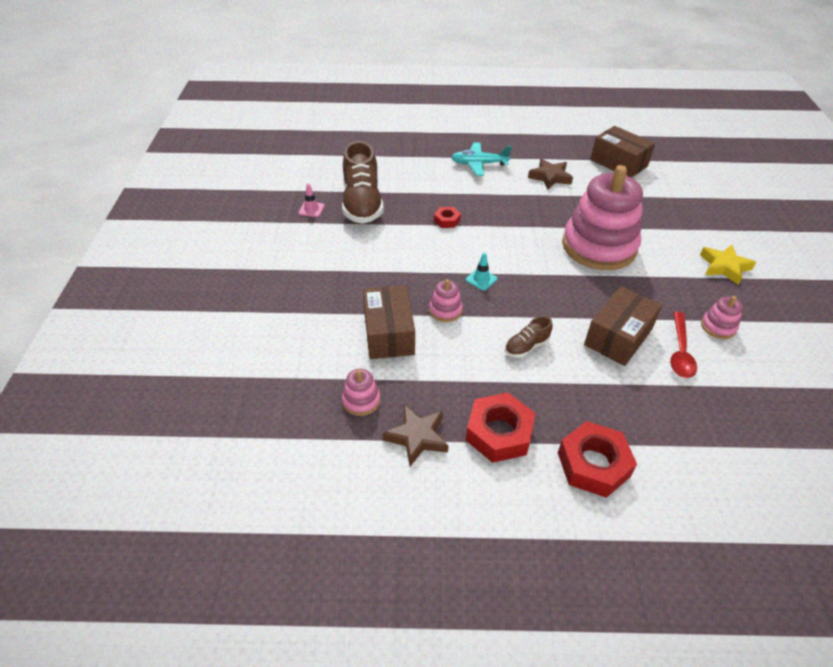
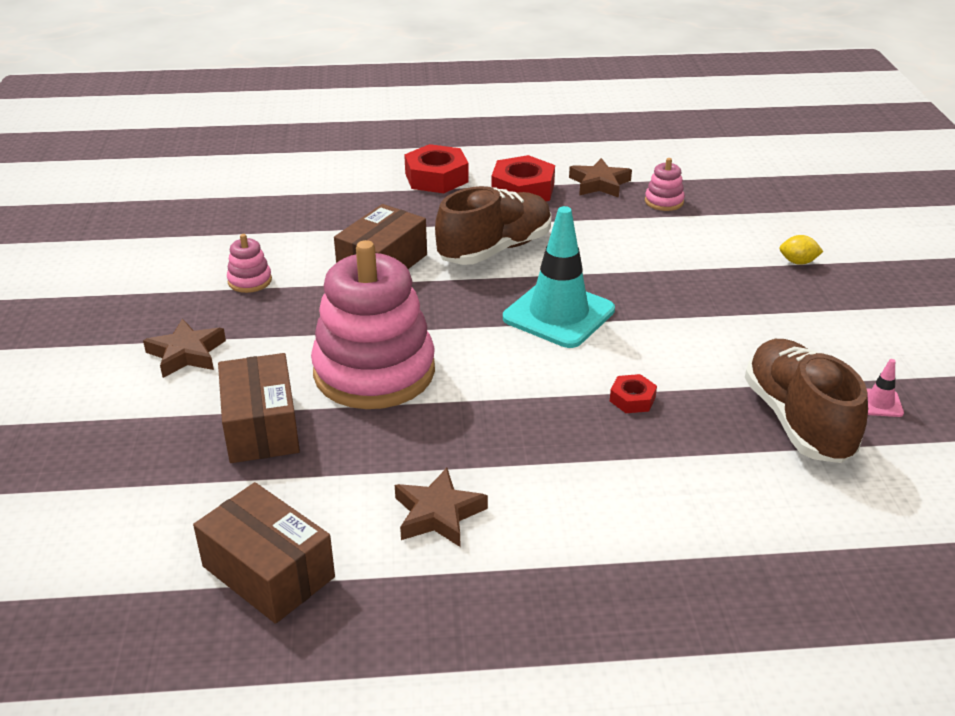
camera: 175 degrees right, 10 degrees down
(285, 313) = (798, 262): none -> yellow lemon
(388, 333) = (661, 251): brown box -> brown box (261, 427)
(445, 310) = (599, 277): pink stacking toy -> none
(479, 164) = (598, 540): turquoise plane -> none
(481, 279) = (558, 314): turquoise traffic cone -> turquoise traffic cone, size x2.48
(526, 347) = (495, 249): brown shoe -> brown shoe, size x2.12
(680, 352) = (313, 255): red spoon -> none
(724, 267) = (186, 354): yellow star -> brown star

